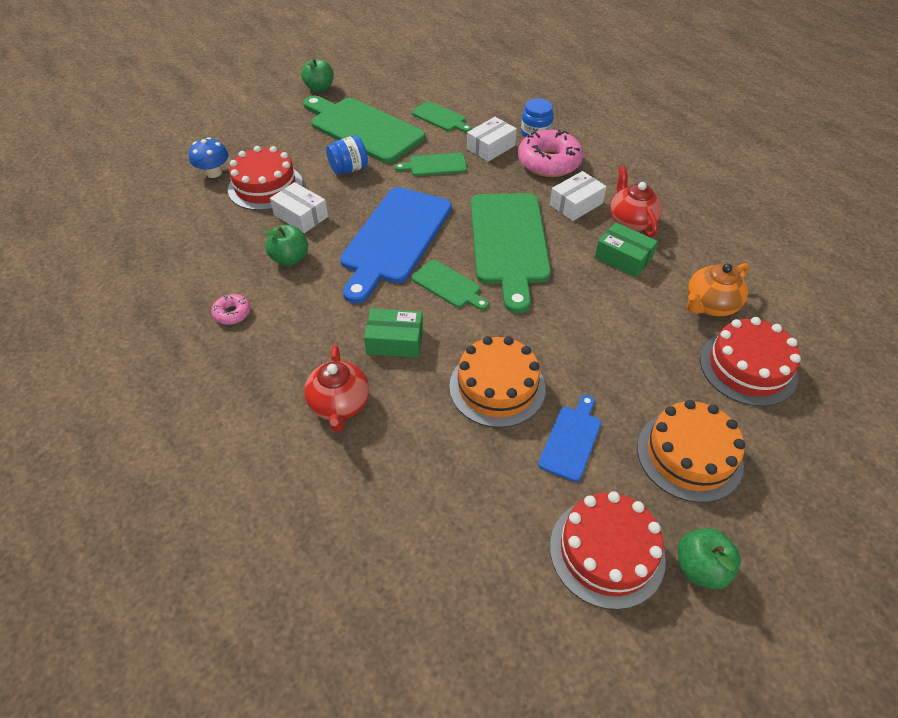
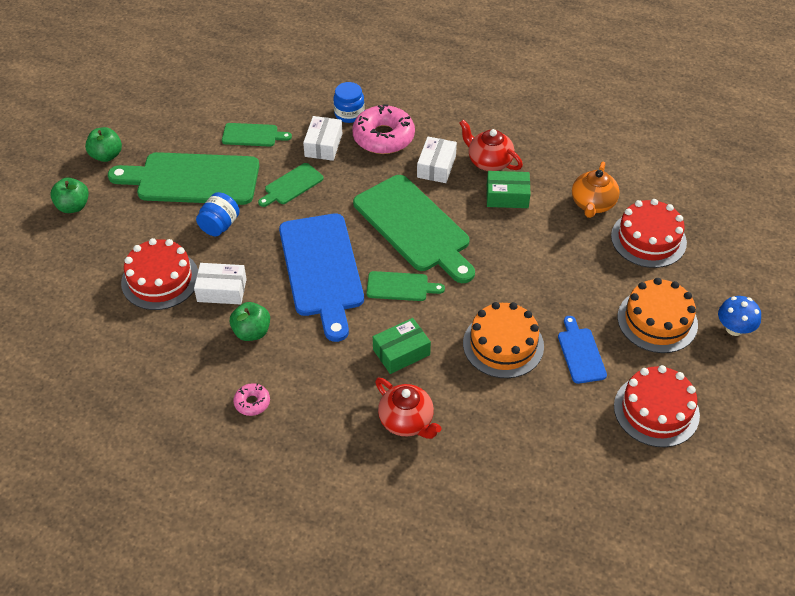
camera: 35 degrees left, 0 degrees up
(214, 173) = (95, 291): blue mushroom -> blue mushroom (734, 328)
(700, 568) = (712, 387): green apple -> green apple (73, 206)

